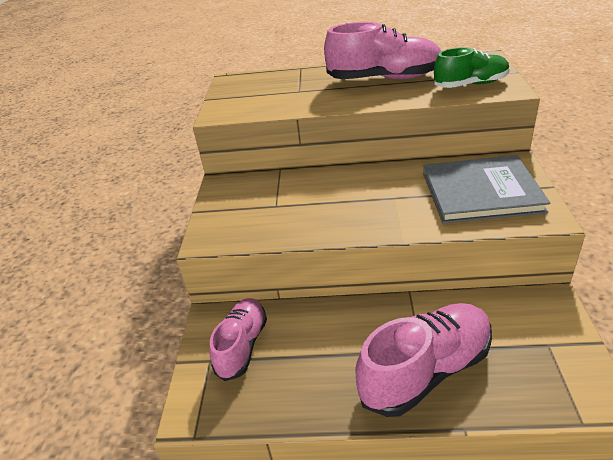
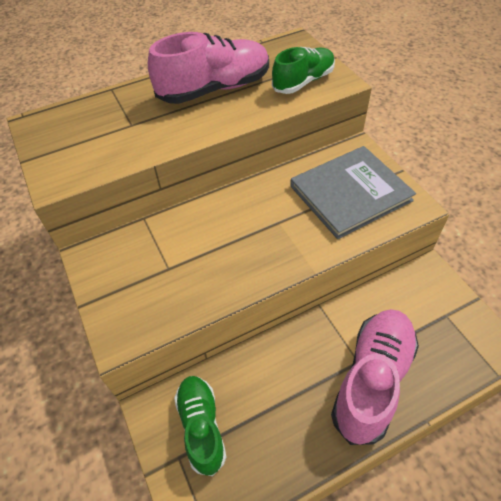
camera: 30 degrees left, 15 degrees up
(242, 346) = (201, 426): pink shoe -> green shoe

